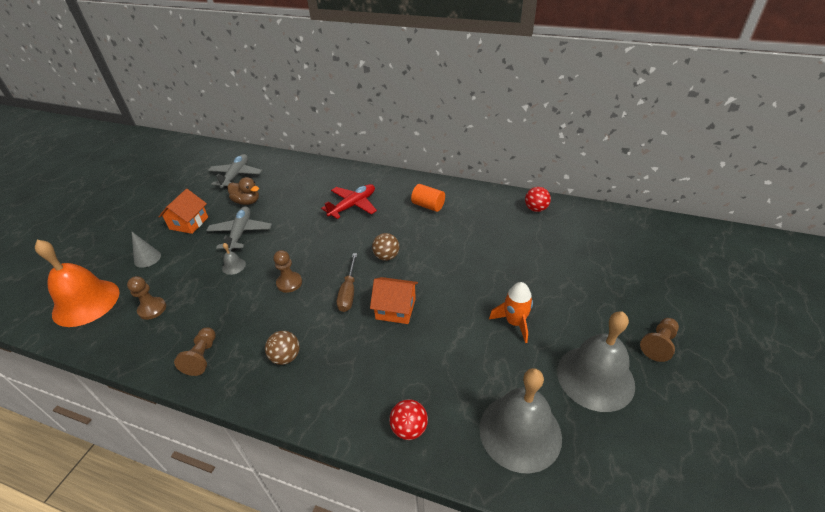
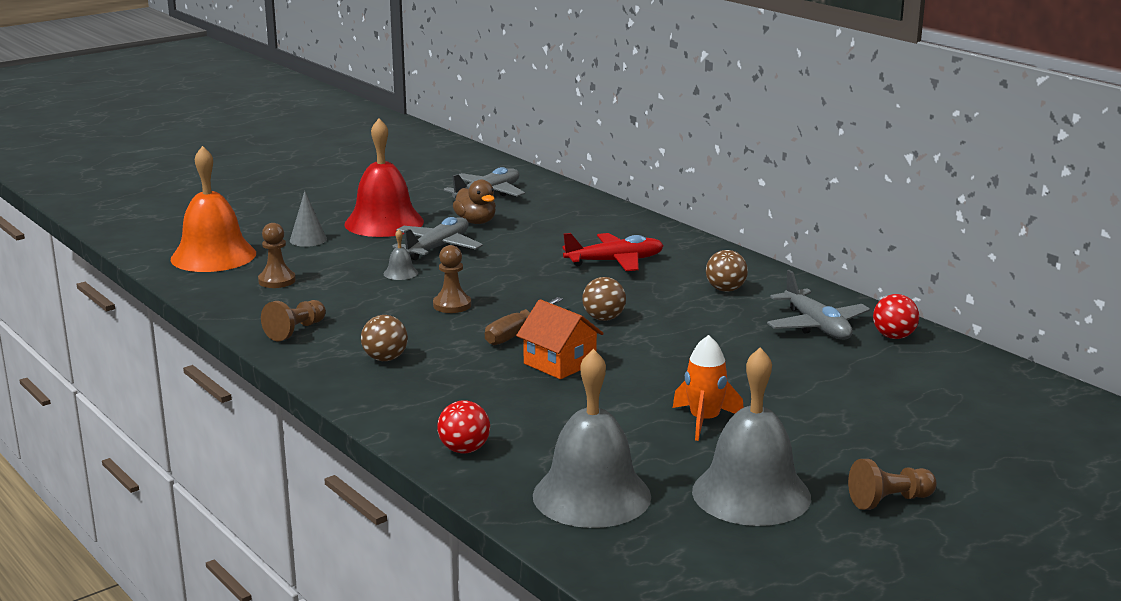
camera: 30 degrees right, 20 degrees down
(189, 223) = (384, 222): orange house -> red bell
(428, 206) = (725, 290): orange cylinder -> brown ball
(495, 216) = (817, 326): none -> grey plane

